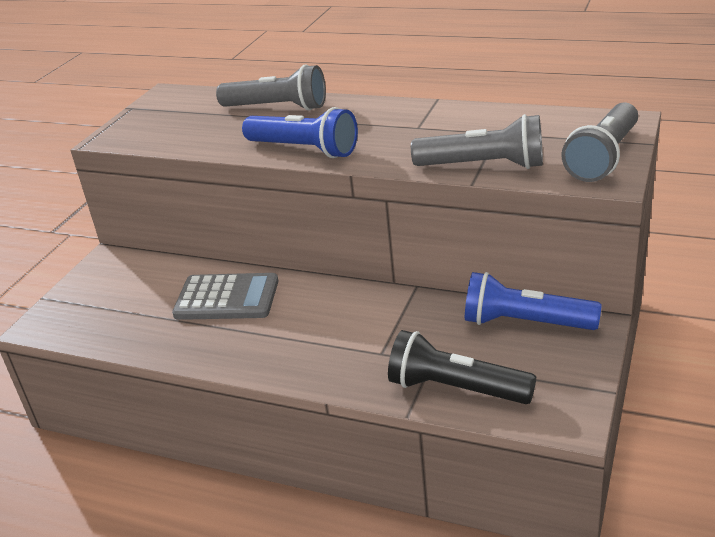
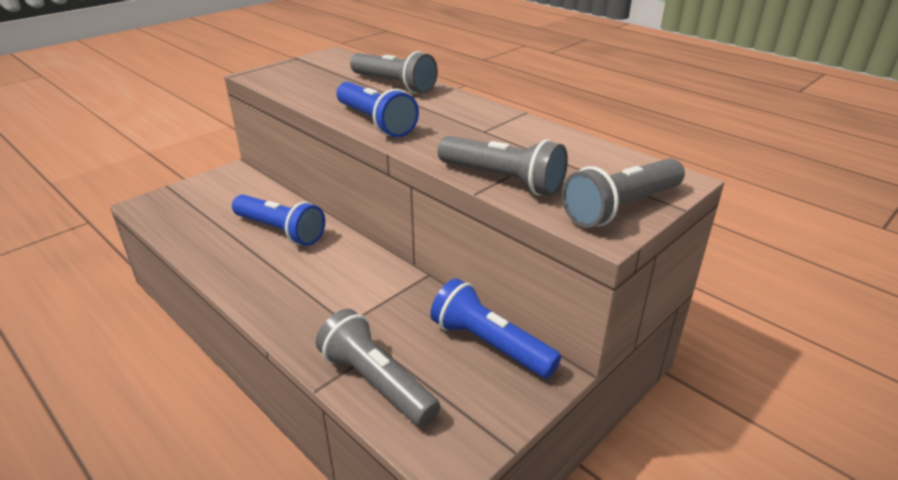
camera: 20 degrees right, 0 degrees up
(227, 298) = (280, 231): grey calculator -> blue flashlight
(456, 389) = (377, 383): black flashlight -> grey flashlight

